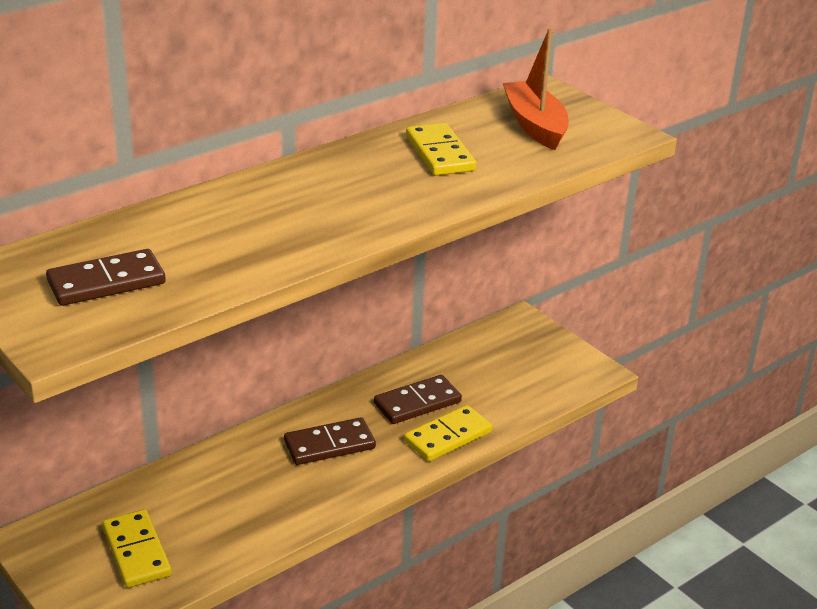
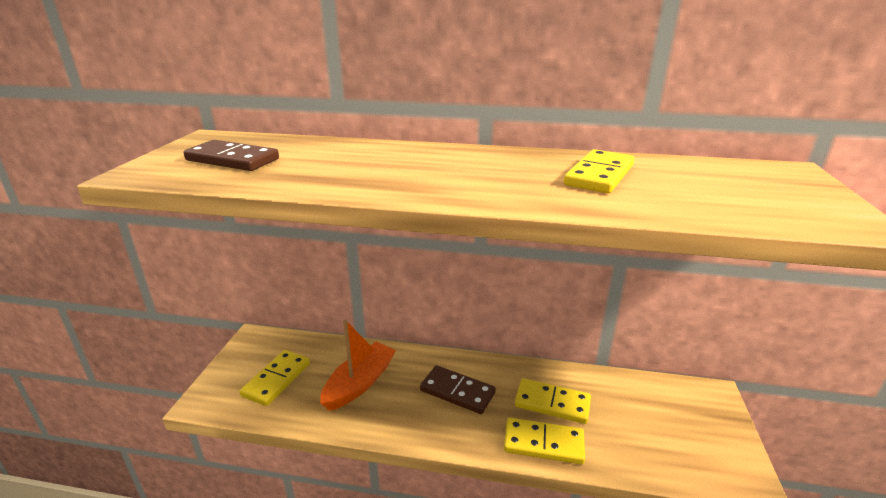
camera: 50 degrees right, 5 degrees down
(417, 403) = (552, 403): brown domino -> yellow domino
(535, 125) = (736, 186): orange boat -> orange boat (359, 383)

